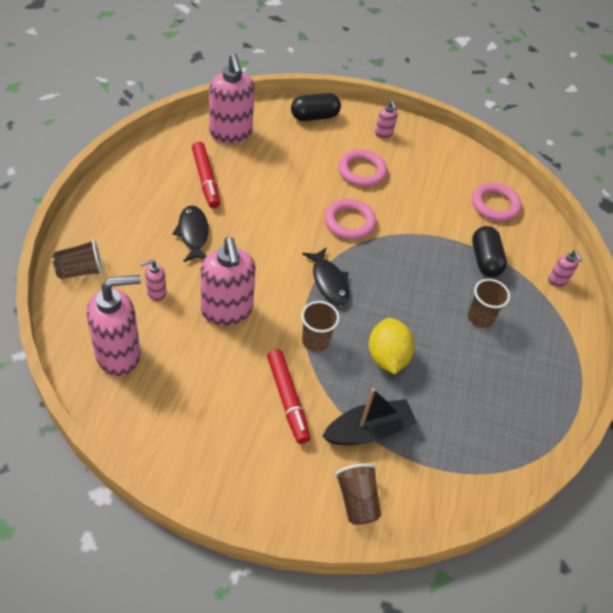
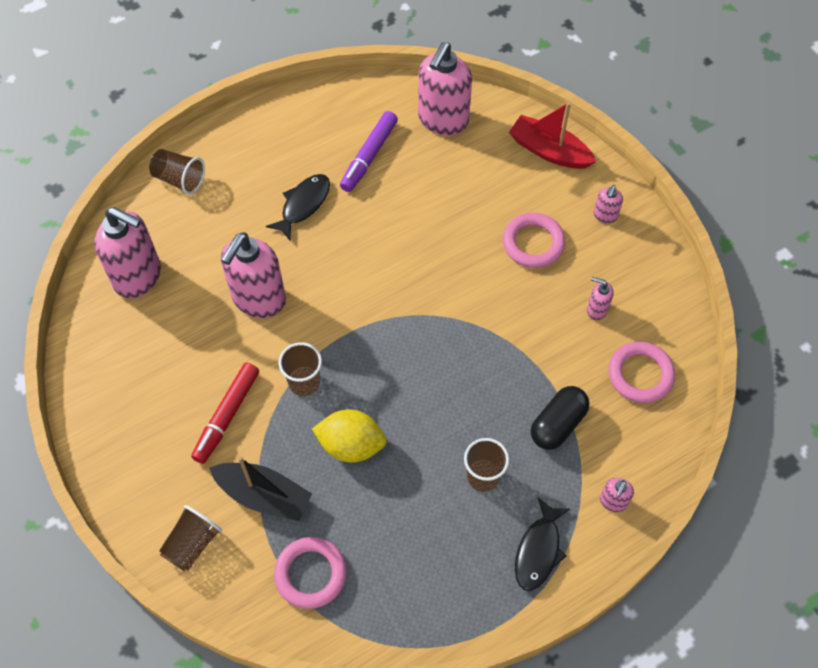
camera: 50 degrees right, 10 degrees up
(156, 292) = (218, 241): pink soap dispenser -> pink soap dispenser (596, 310)
(206, 179) = (369, 156): red marker -> purple marker
(314, 116) = (549, 151): black capsule -> red boat
(329, 282) = (376, 335): black fish -> black fish (538, 550)
(349, 222) = (460, 289): pink ring -> pink ring (310, 574)
(387, 357) = (351, 445): yellow lemon -> yellow lemon turned 60 degrees clockwise

